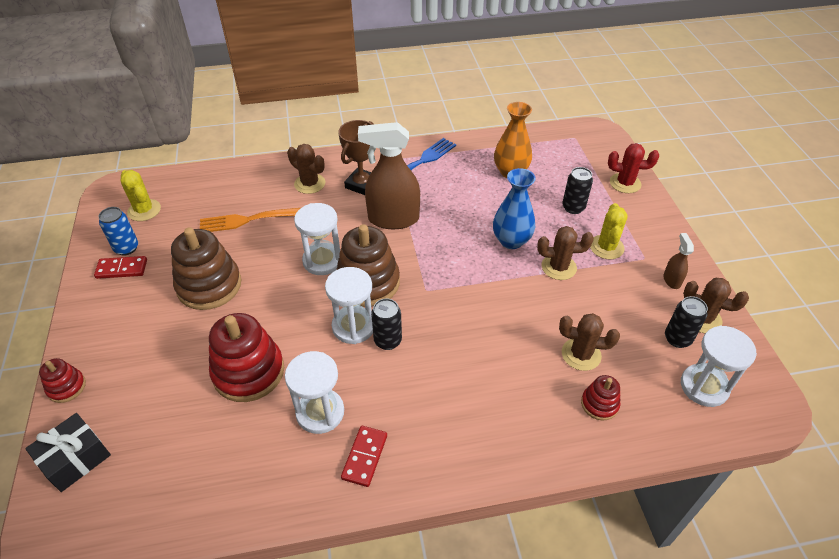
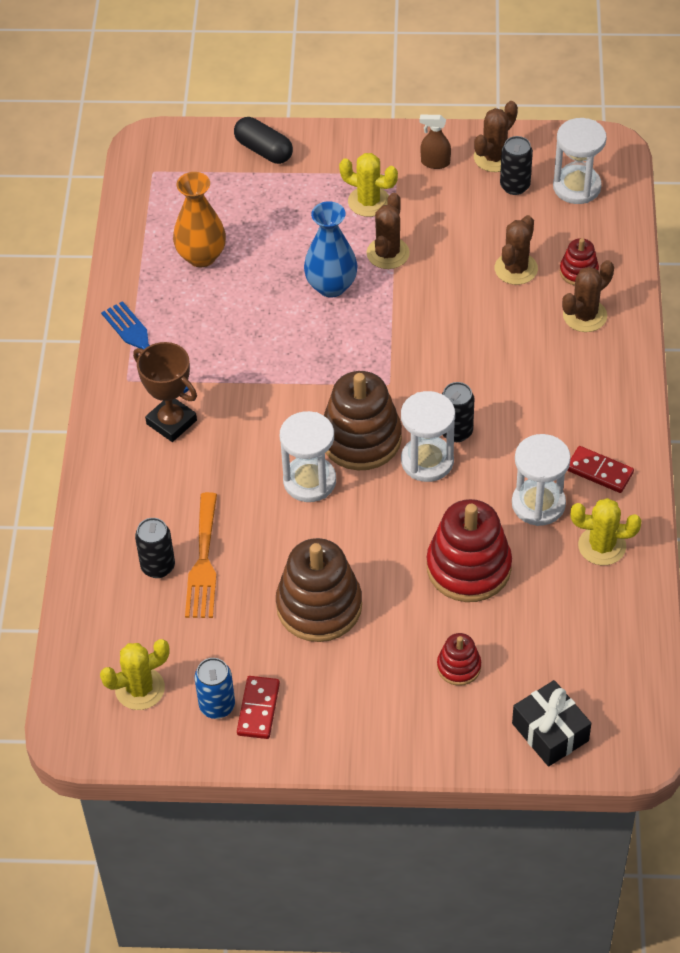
camera: 75 degrees left, 5 degrees up
(66, 387) = (448, 752): red stacking toy -> red stacking toy (459, 667)
(278, 472) = (602, 546): none -> yellow cactus
(310, 184) = (148, 482): brown cactus -> brown cactus (584, 316)
(393, 219) = (254, 397): brown spray bottle -> none
(573, 207) = (291, 212): black can -> black can (158, 567)
(625, 183) = (263, 150): red cactus -> black capsule

